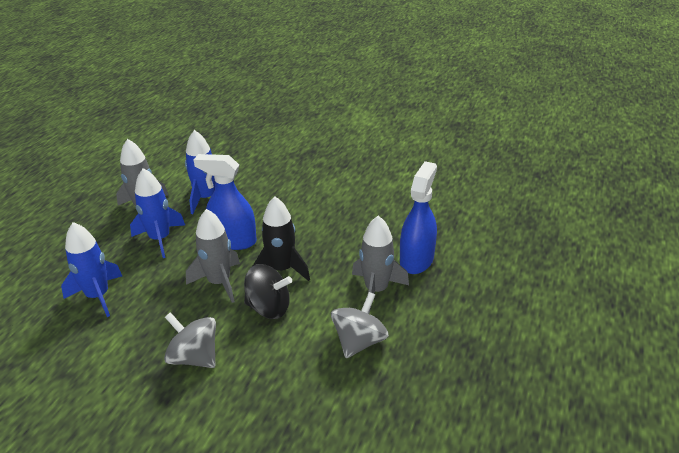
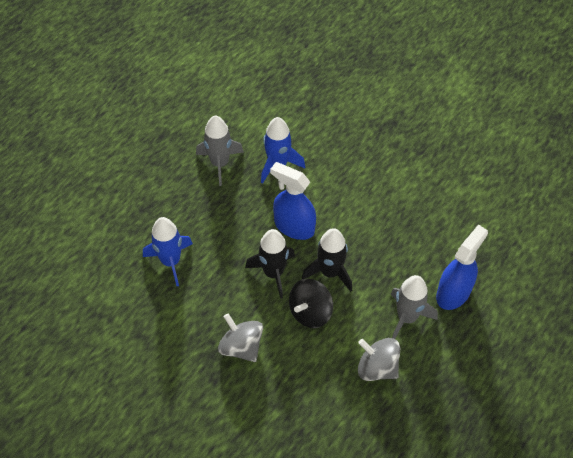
camera: 15 degrees right, 20 degrees up
(160, 239) = (229, 208): blue rocket -> none
(219, 282) = (273, 273): grey rocket -> black rocket
(269, 308) = (310, 312): black spinning top -> black spinning top turned 105 degrees clockwise
(359, 341) = (377, 367): grey spinning top -> grey spinning top turned 105 degrees counterclockwise

